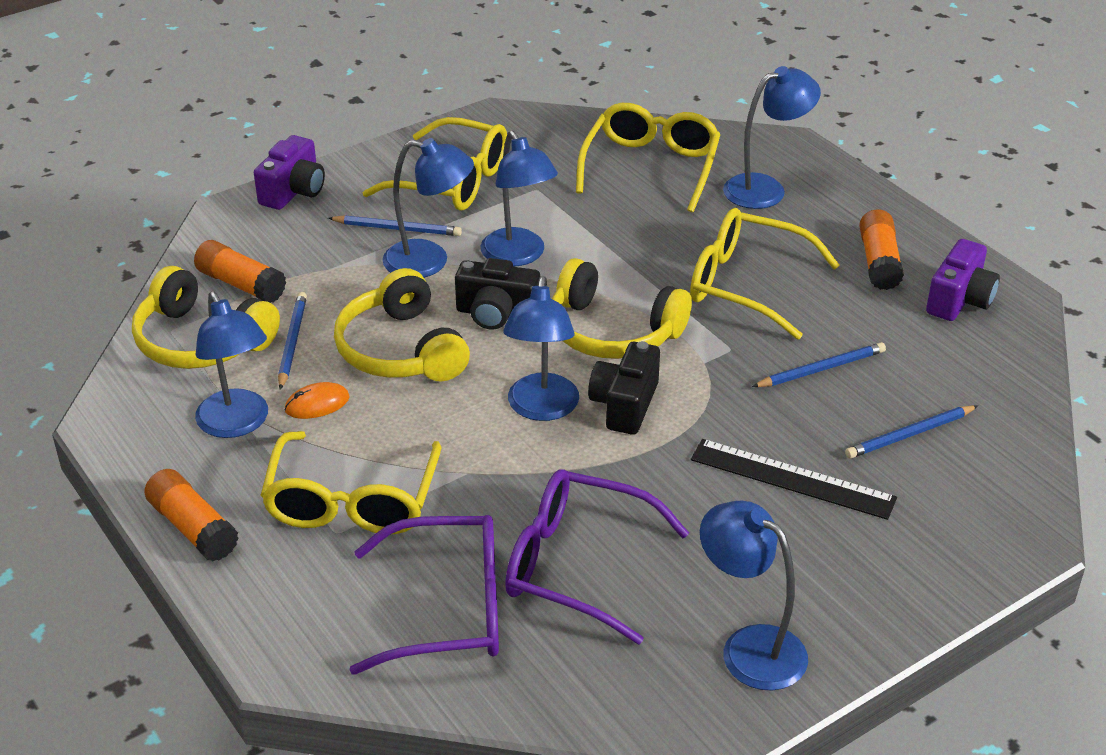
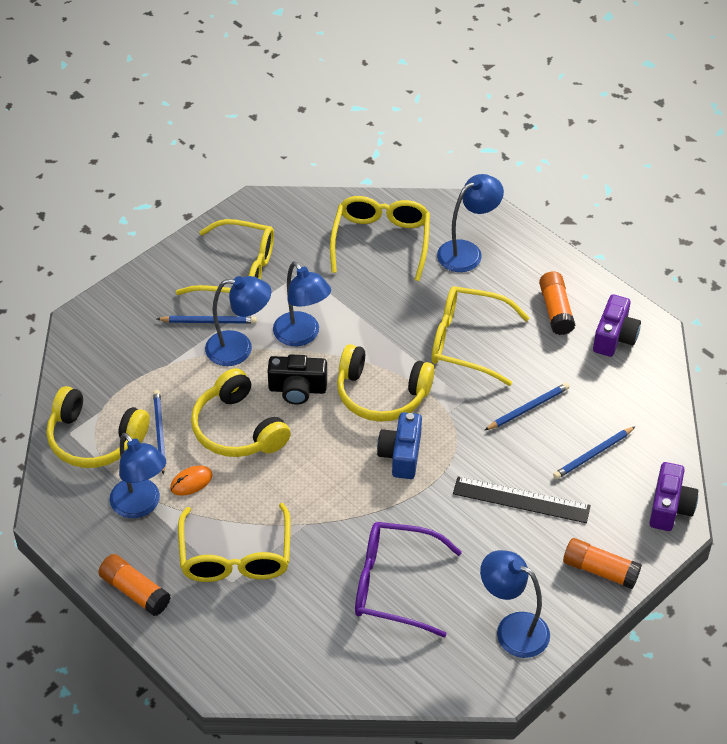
camera: 10 degrees left, 10 degrees up
(241, 284) = (108, 386): orange glue stick -> orange glue stick (600, 570)
(293, 191) = (123, 295): purple camera -> purple camera (669, 507)
(446, 609) = (317, 628): purple glasses -> none
(541, 409) = (345, 465): blue lamp -> none
(625, 405) = (401, 455): black camera -> blue camera

